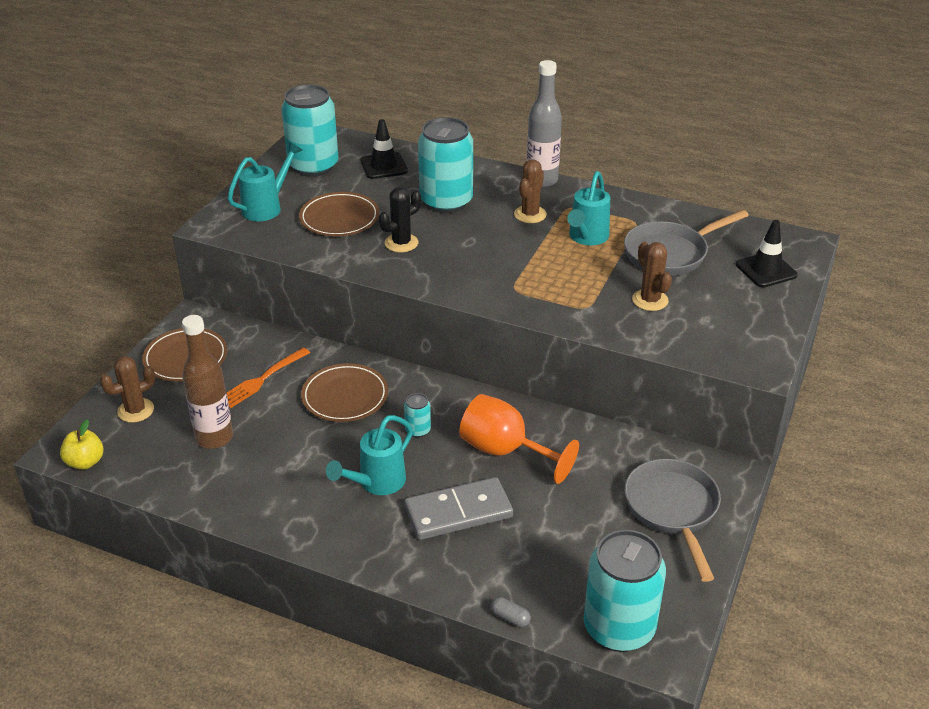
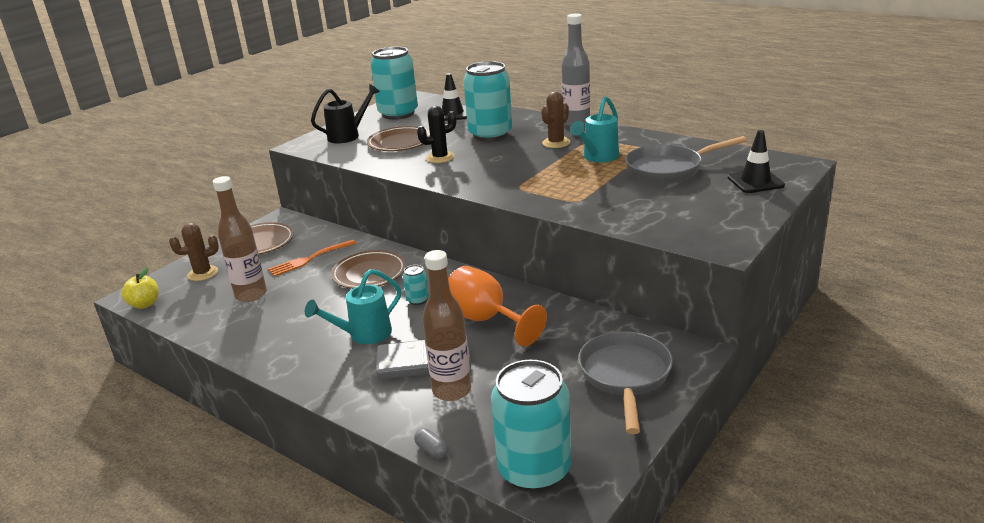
camera: 15 degrees right, 10 degrees down
(266, 207) = (348, 136): turquoise watering can -> black watering can
(502, 545) = (452, 390): none -> brown bottle
(650, 300) = (637, 198): brown cactus -> none

